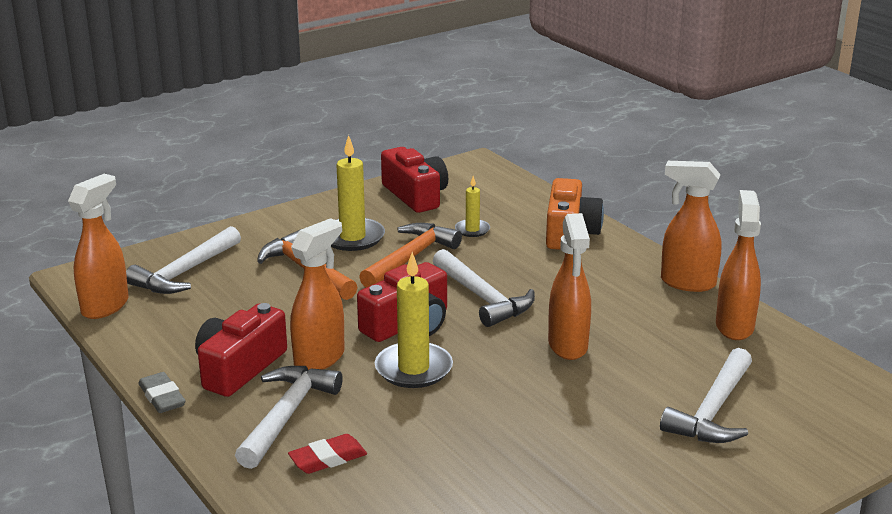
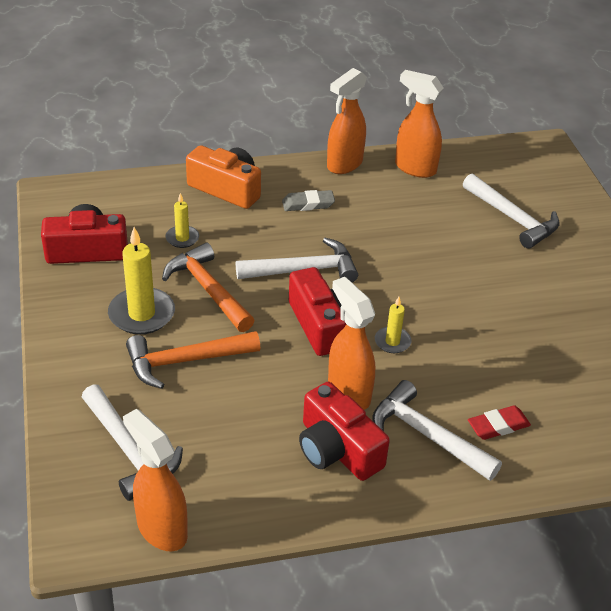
camera: 70 degrees left, 15 degrees up
(162, 397) = (361, 514): grey eraser -> grey eraser (308, 204)
(328, 459) = (498, 426): red eraser -> red eraser turned 75 degrees clockwise
(413, 369) = (392, 342): yellow candle -> yellow candle, size x0.55
(568, 346) = (400, 251): orange spray bottle -> none

